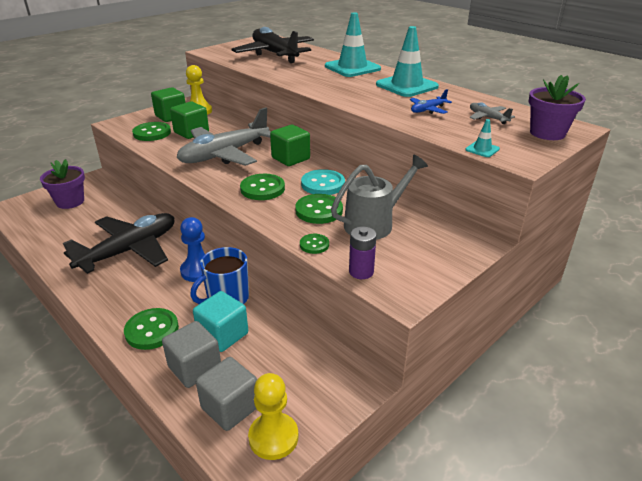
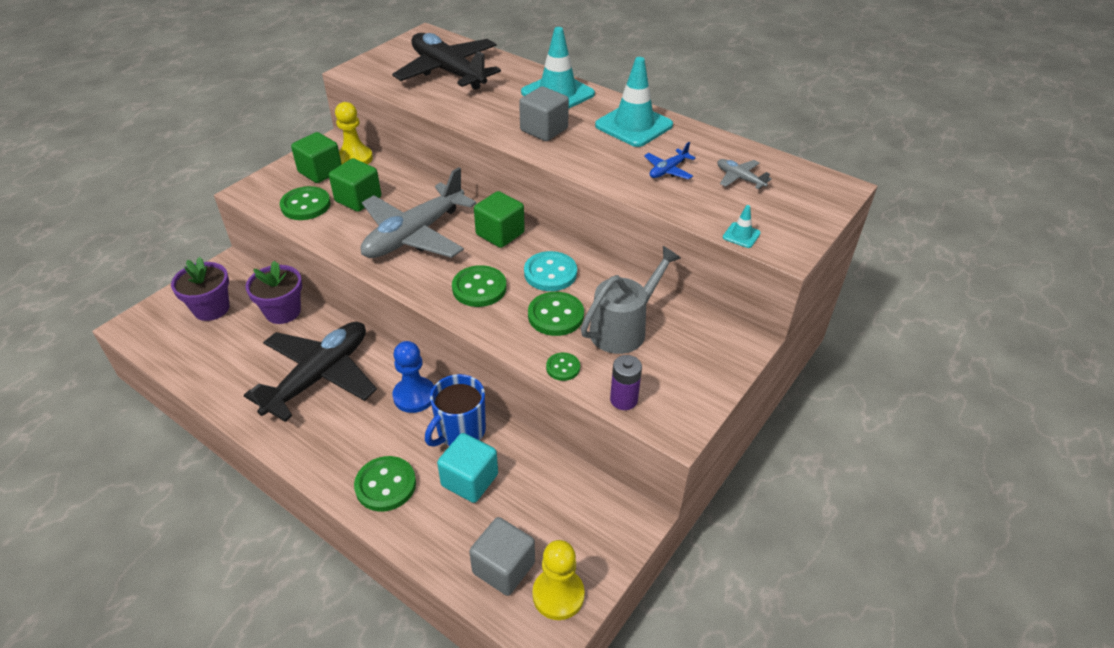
camera: 10 degrees left, 10 degrees up
(195, 368) = (450, 526): grey cube -> grey cube (544, 130)
(547, 133) = (809, 200): purple flower pot -> purple flower pot (283, 311)

